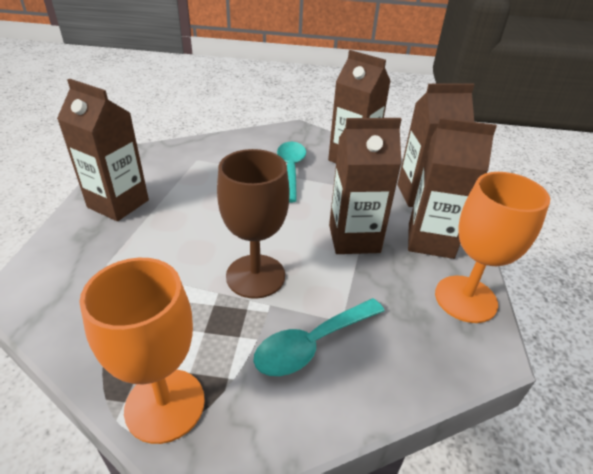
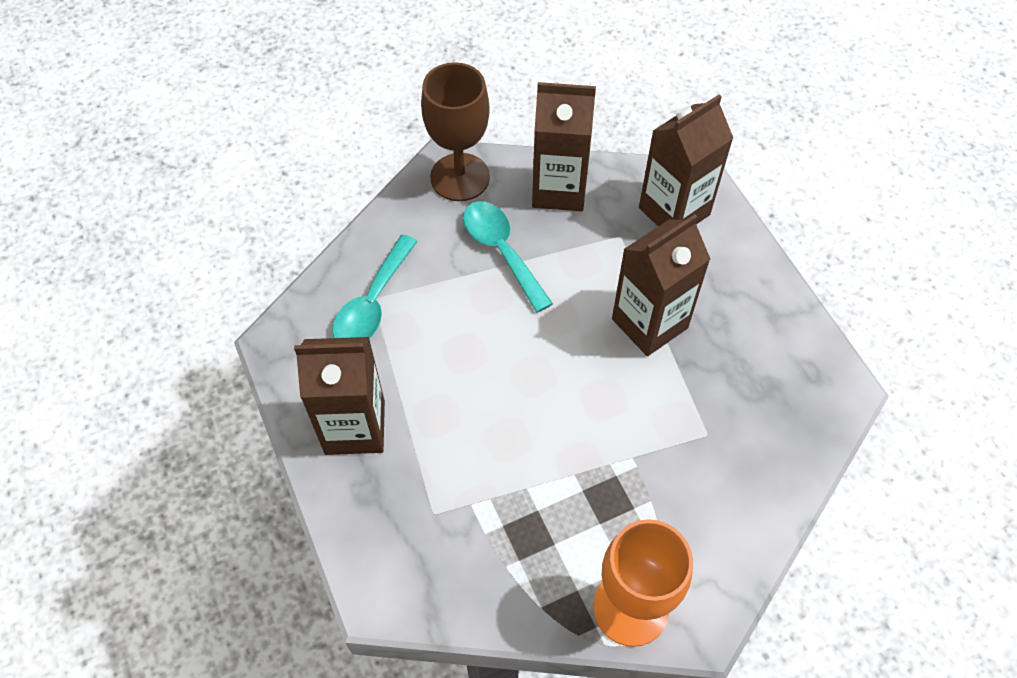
camera: 30 degrees left, 20 degrees up
(255, 276) = (592, 433): brown goblet -> brown goblet (460, 177)
(312, 344) = (701, 475): turquoise spoon -> turquoise spoon (373, 303)
(430, 240) = (724, 280): brown carton -> none
(465, 299) = (796, 341): orange goblet -> none

